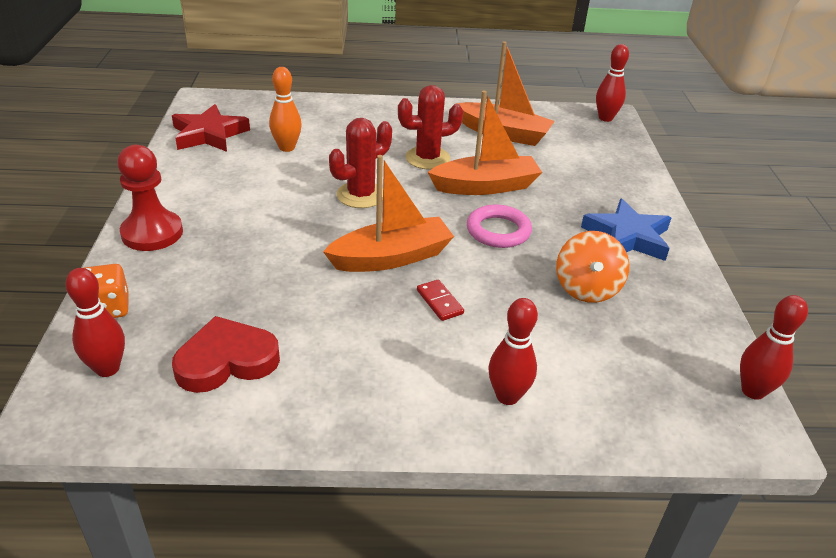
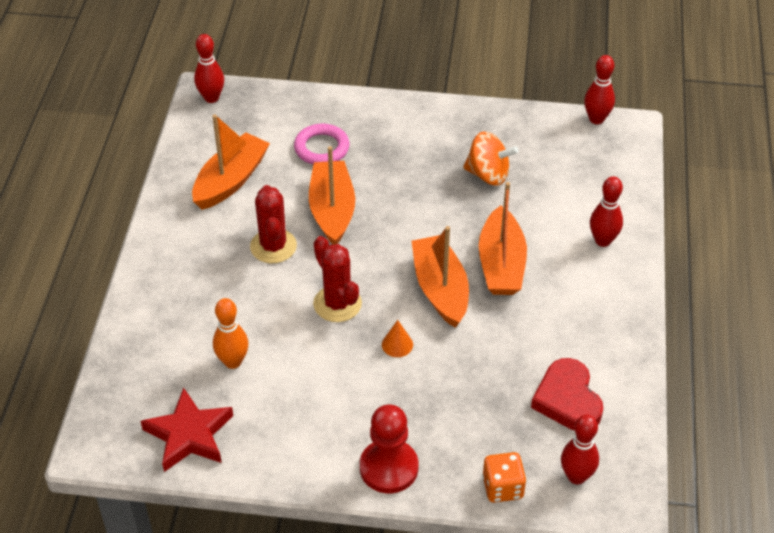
camera: 80 degrees left, 10 degrees up
(310, 232) = (397, 344): none -> orange cone
(439, 302) = (501, 264): red domino -> orange boat
(498, 231) = (406, 213): pink ring -> pink ring (321, 148)
(627, 237) = (421, 134): blue star -> none

